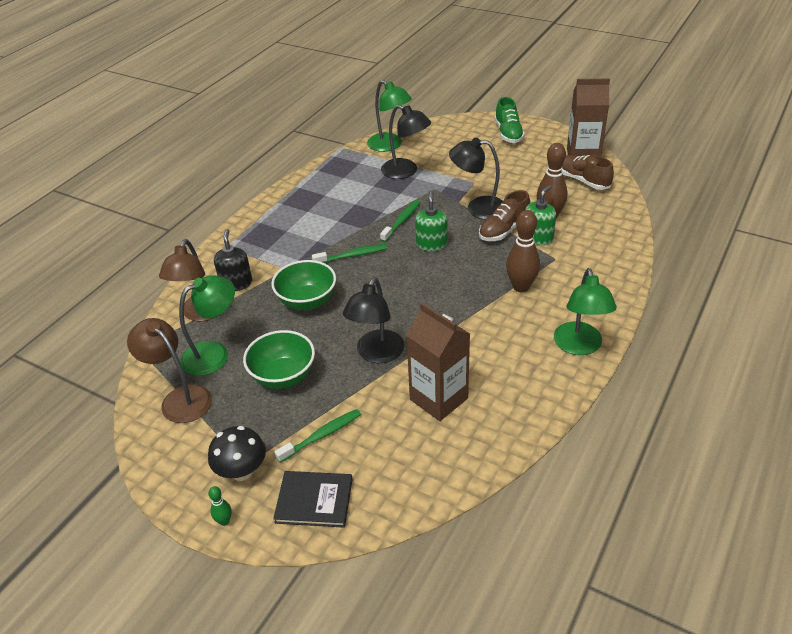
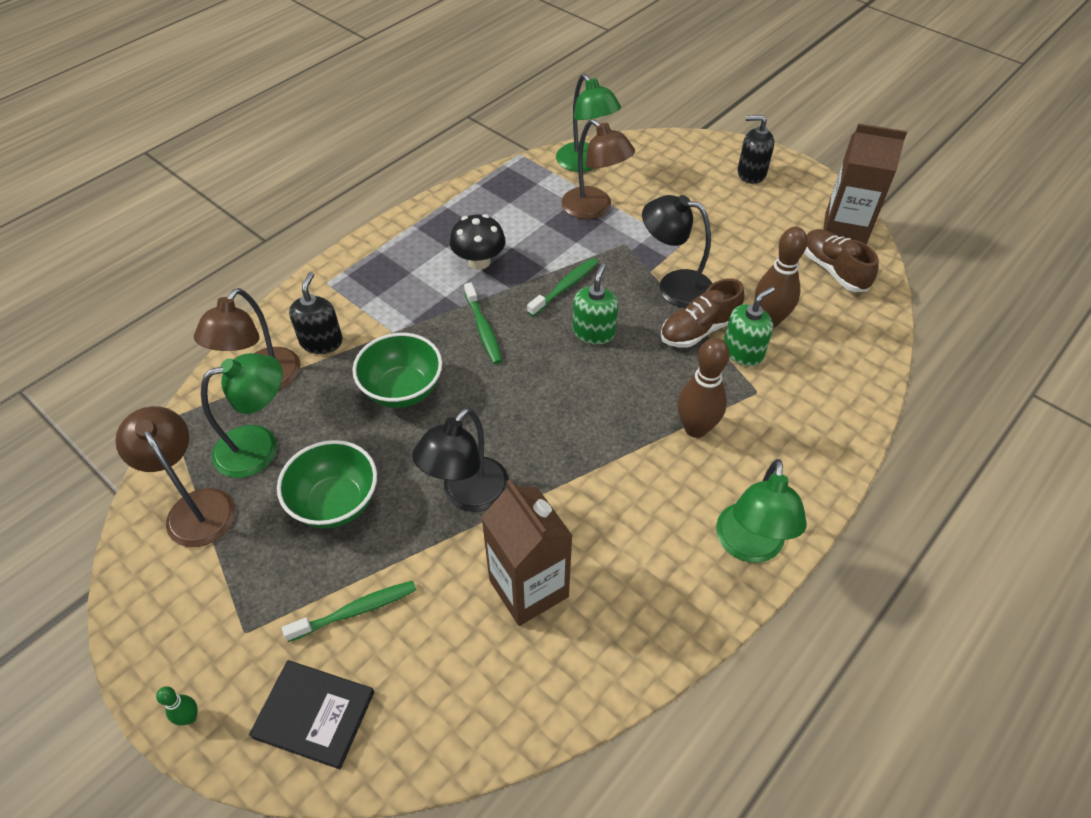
camera: 10 degrees right, 10 degrees up
(241, 471) = (236, 642): black mushroom -> black mushroom (479, 261)
(352, 255) = (483, 329): green toothbrush -> green toothbrush turned 75 degrees clockwise
(406, 171) = (594, 209): black lamp -> brown lamp
(508, 133) = (751, 173): green shoe -> black soap dispenser

